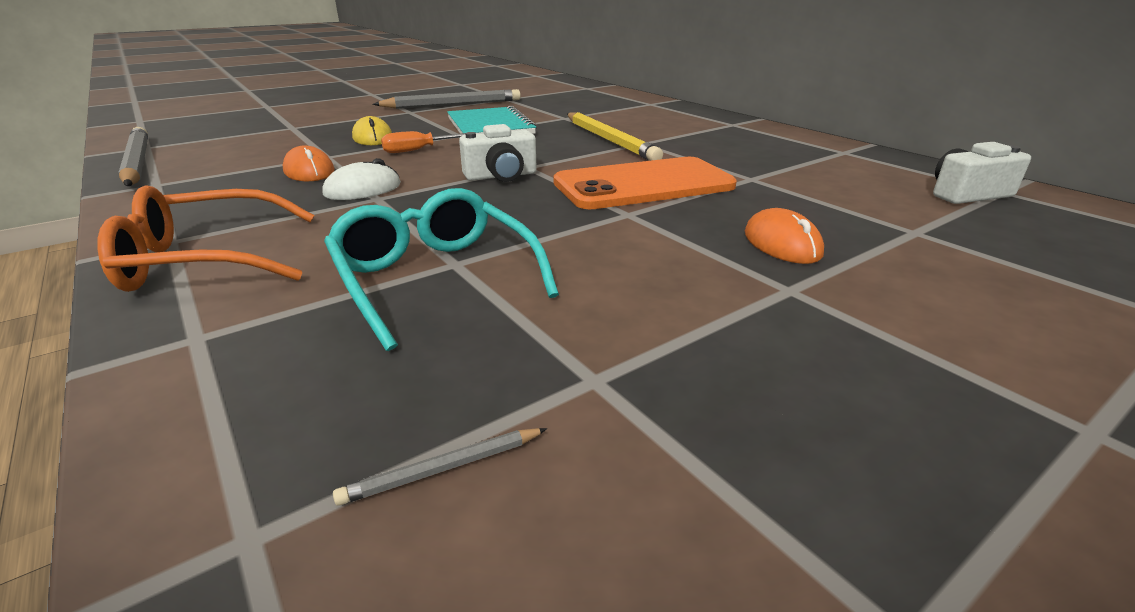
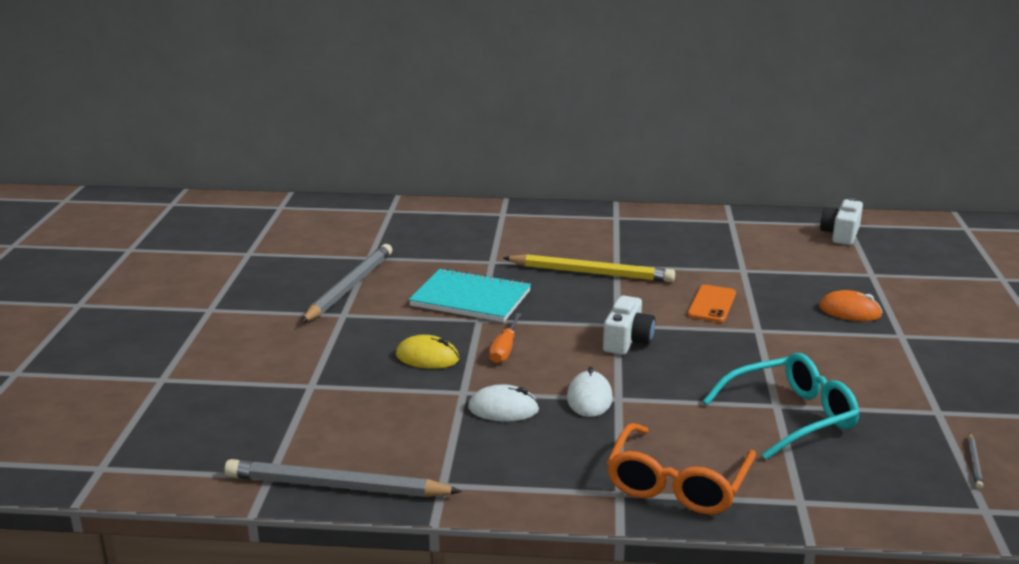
camera: 50 degrees left, 5 degrees down
(309, 171) = (503, 409): orange mouse -> white mouse
(435, 277) = (791, 416): turquoise glasses -> turquoise glasses turned 150 degrees clockwise
(643, 185) = (712, 304): orange phone -> orange phone, size x0.52

